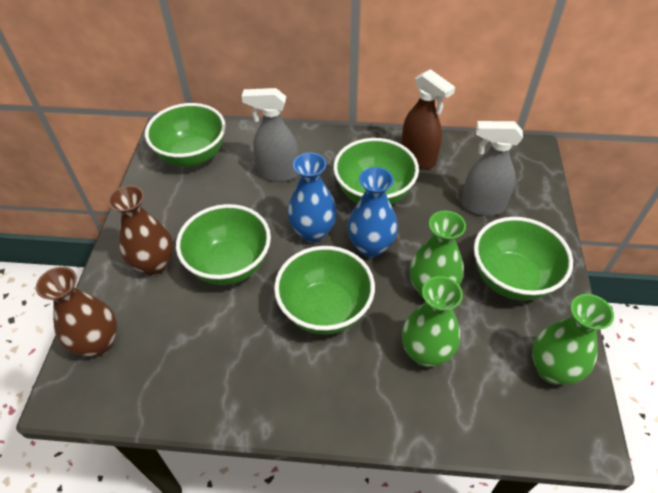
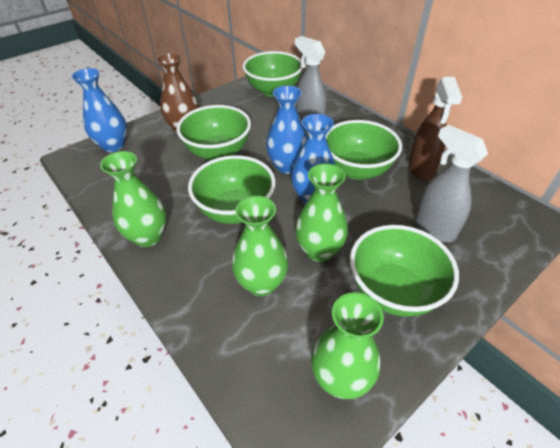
camera: 45 degrees right, 5 degrees down
(98, 343) = (113, 145): brown vase -> blue vase
(282, 399) = (148, 237): none -> green vase

